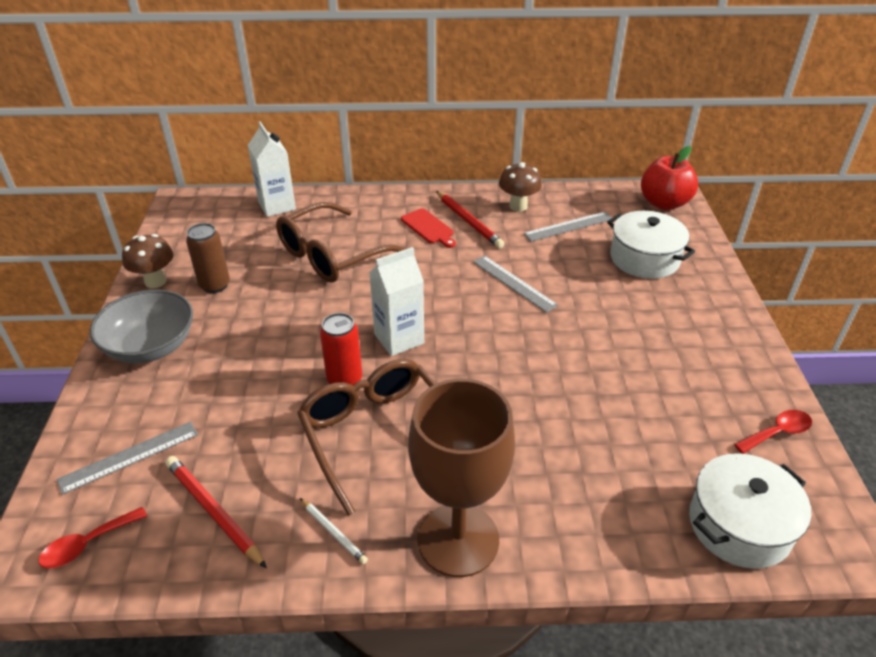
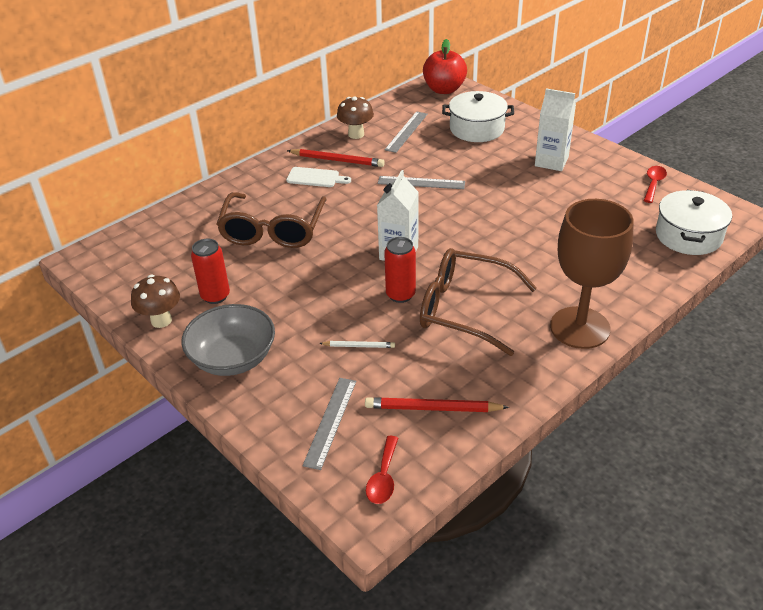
camera: 40 degrees left, 0 degrees up
(215, 285) = (215, 296): brown can -> red can
(277, 206) = (174, 221): white carton -> white carton (551, 161)
(333, 532) = (514, 369): white pencil -> white pencil (359, 346)
(429, 227) = (315, 178): red cutting board -> white cutting board

